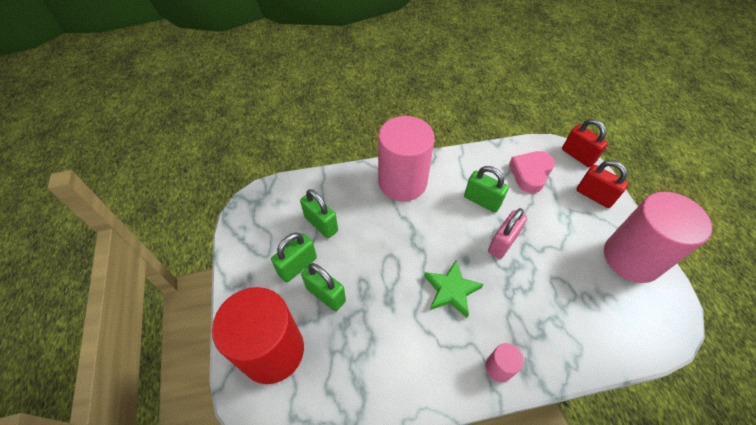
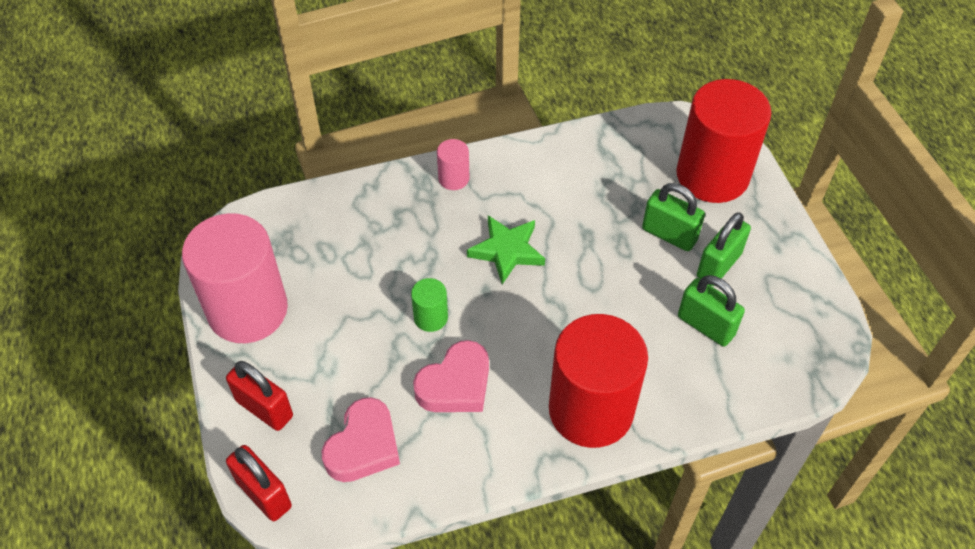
camera: 175 degrees right, 0 degrees up
(402, 182) = (591, 410): pink cylinder -> red cylinder
(482, 201) = (455, 384): green padlock -> pink heart
(502, 243) = (431, 317): pink padlock -> green cylinder

